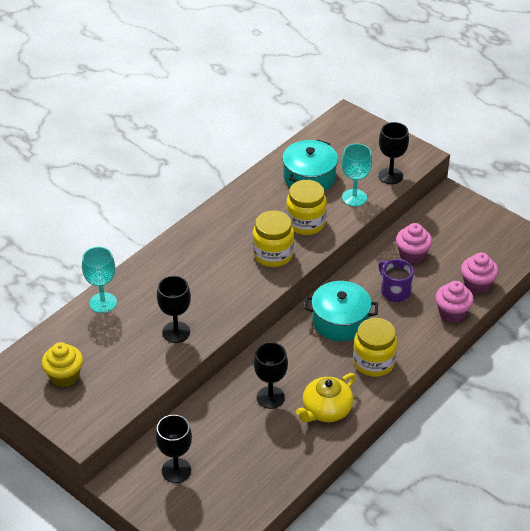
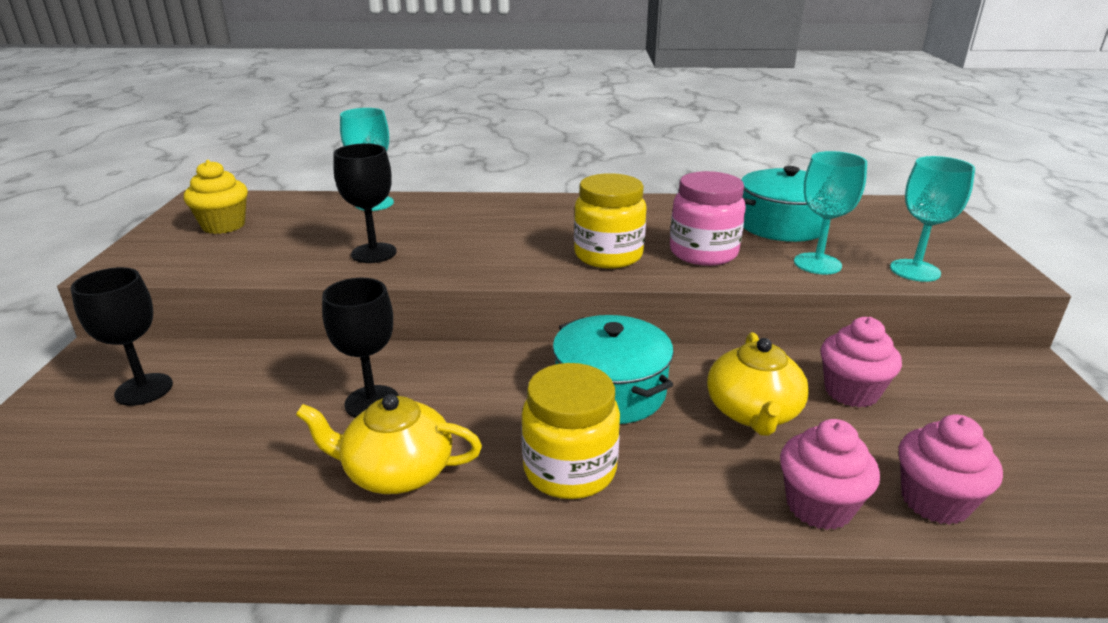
camera: 50 degrees right, 15 degrees down
(305, 223) = (703, 253): yellow jar -> pink jar
(390, 176) = (915, 270): black goblet -> turquoise goblet
(394, 291) = (753, 412): purple mug -> yellow teapot

